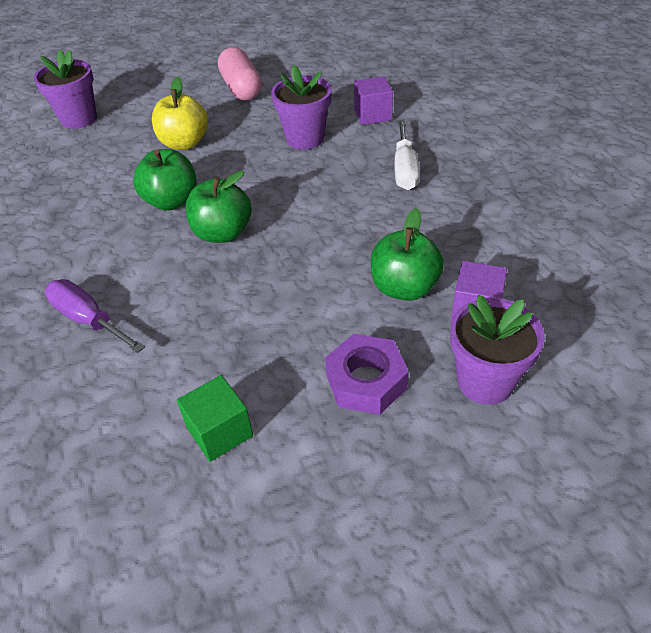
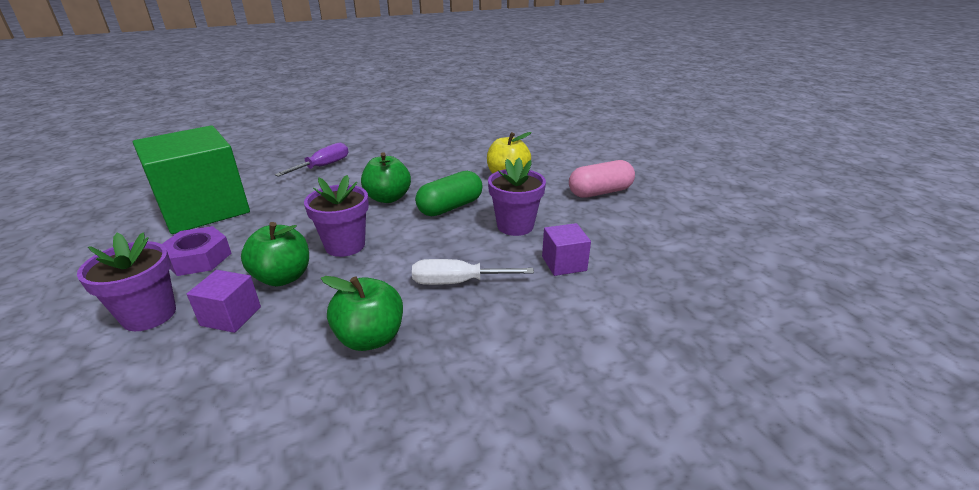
camera: 85 degrees right, 15 degrees down
(79, 119) = (539, 140): purple flower pot -> purple flower pot (345, 245)
(172, 201) = (431, 178): green apple -> green apple (370, 338)
(219, 431) = (204, 209): green cube -> green cube, size x2.39
(257, 181) = (450, 207): none -> green capsule

